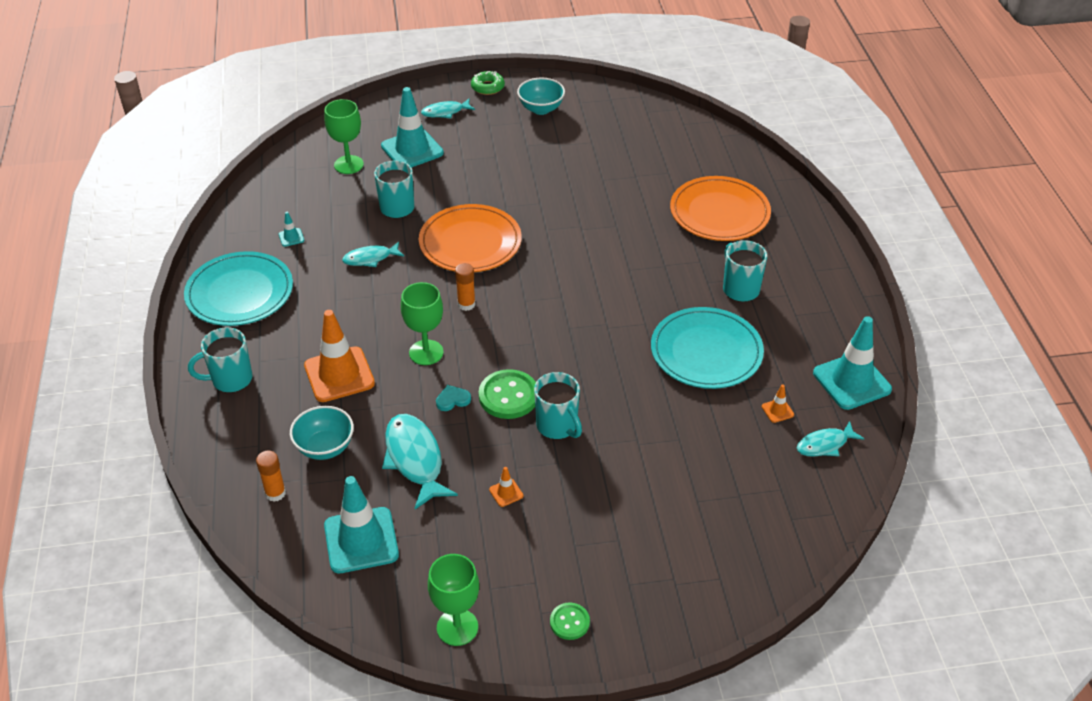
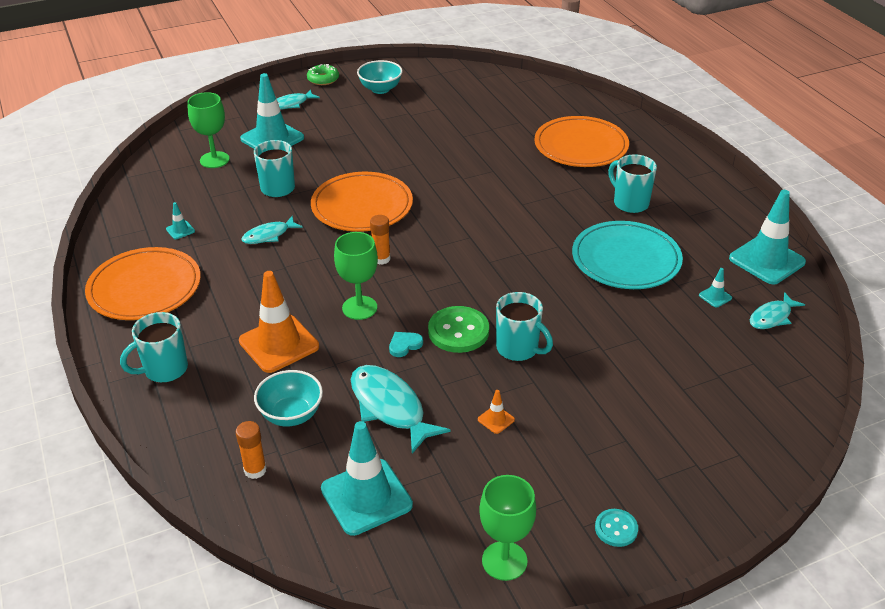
camera: 15 degrees left, 5 degrees down
(240, 293) = (144, 288): turquoise plate -> orange plate
(569, 622) = (616, 529): green button -> turquoise button
(777, 411) = (715, 296): orange traffic cone -> turquoise traffic cone

